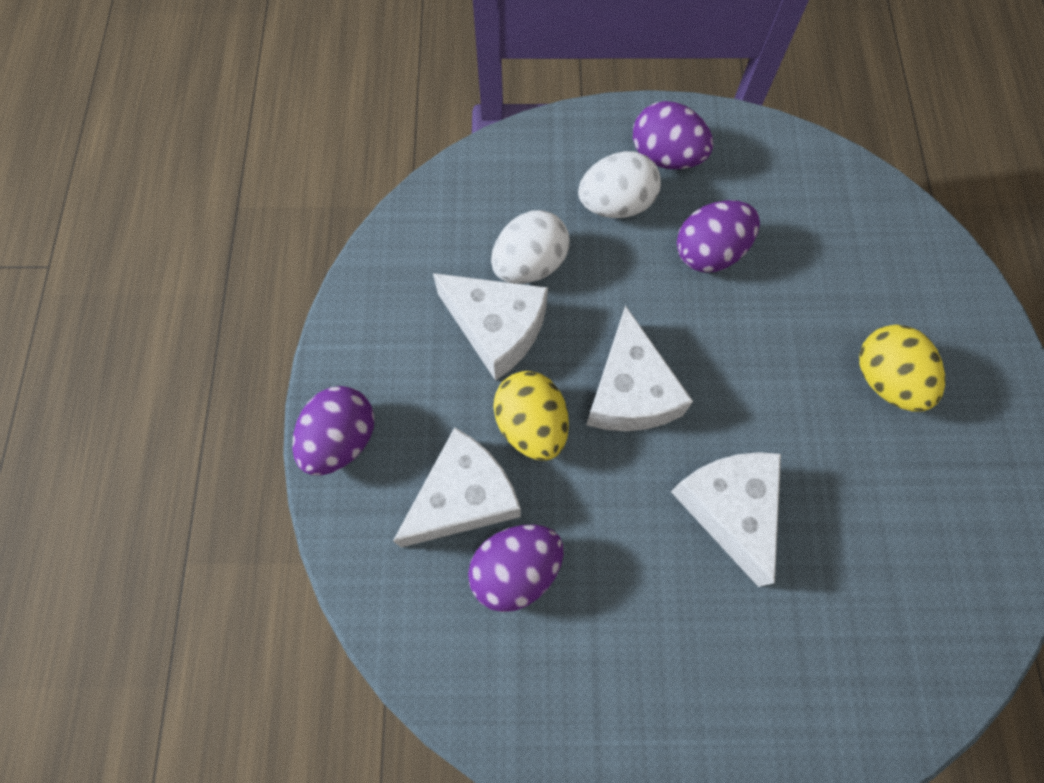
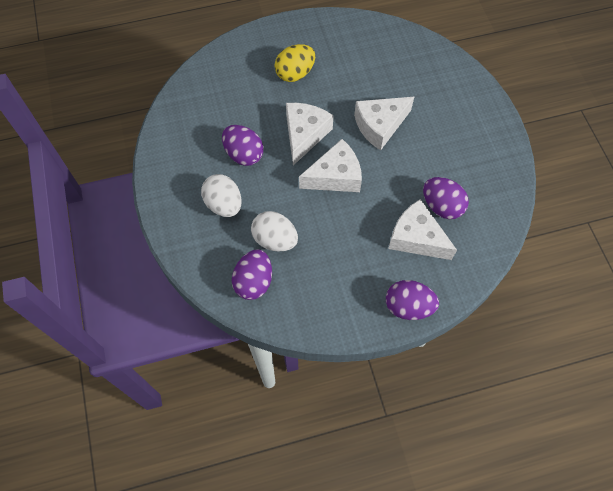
camera: 105 degrees left, 5 degrees down
(496, 329) = (319, 247): white cheese -> white cheese (304, 135)
(531, 425) = (368, 216): yellow egg -> none
(666, 156) = (185, 185): purple egg -> purple egg (254, 282)

